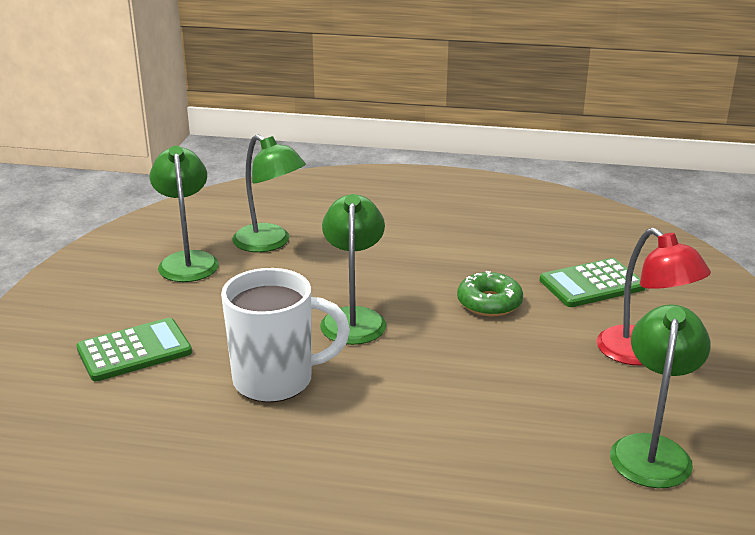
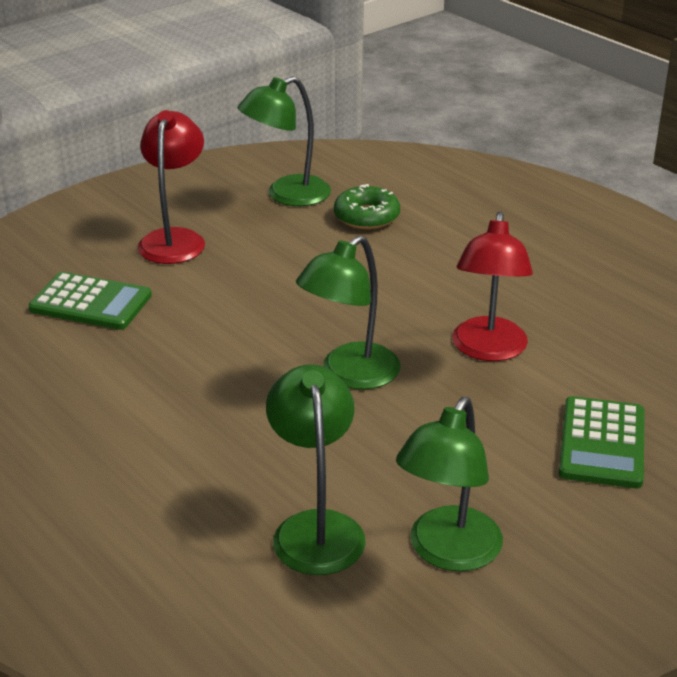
camera: 140 degrees left, 5 degrees up
(134, 351) = (602, 443): green calculator -> green calculator turned 90 degrees counterclockwise
(276, 380) = (488, 350): white mug -> red lamp
(489, 303) = (207, 330): green donut -> green donut (366, 217)

